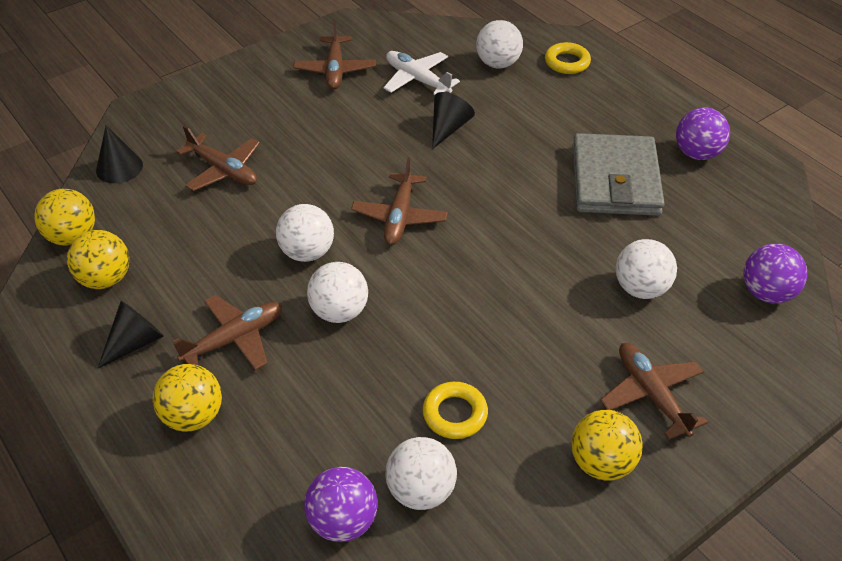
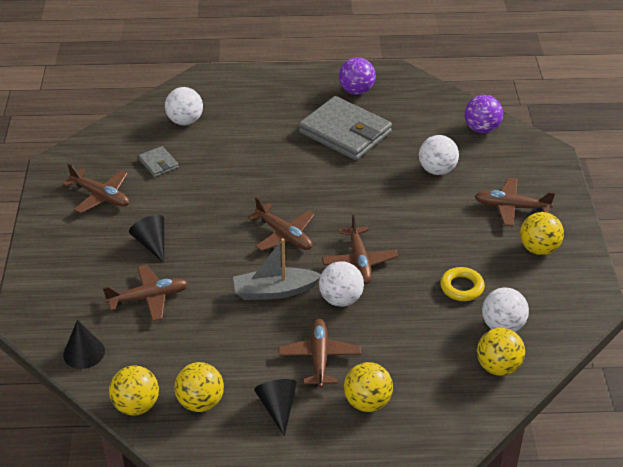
camera: 55 degrees left, 5 degrees down
(307, 252) = (274, 291): white ball -> grey boat
(343, 521) = (498, 367): purple ball -> yellow ball
(414, 297) = (359, 261): none -> brown plane
(417, 80) = (158, 163): white plane -> grey wallet
(448, 128) = (224, 174): black cone -> black cone (152, 244)
(567, 62) = (219, 93): yellow ring -> none

